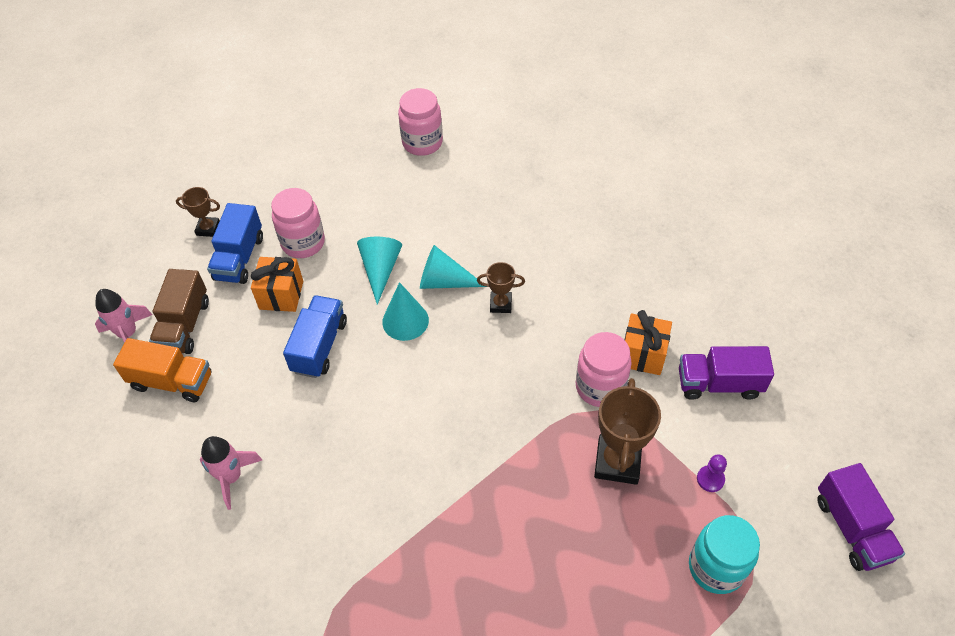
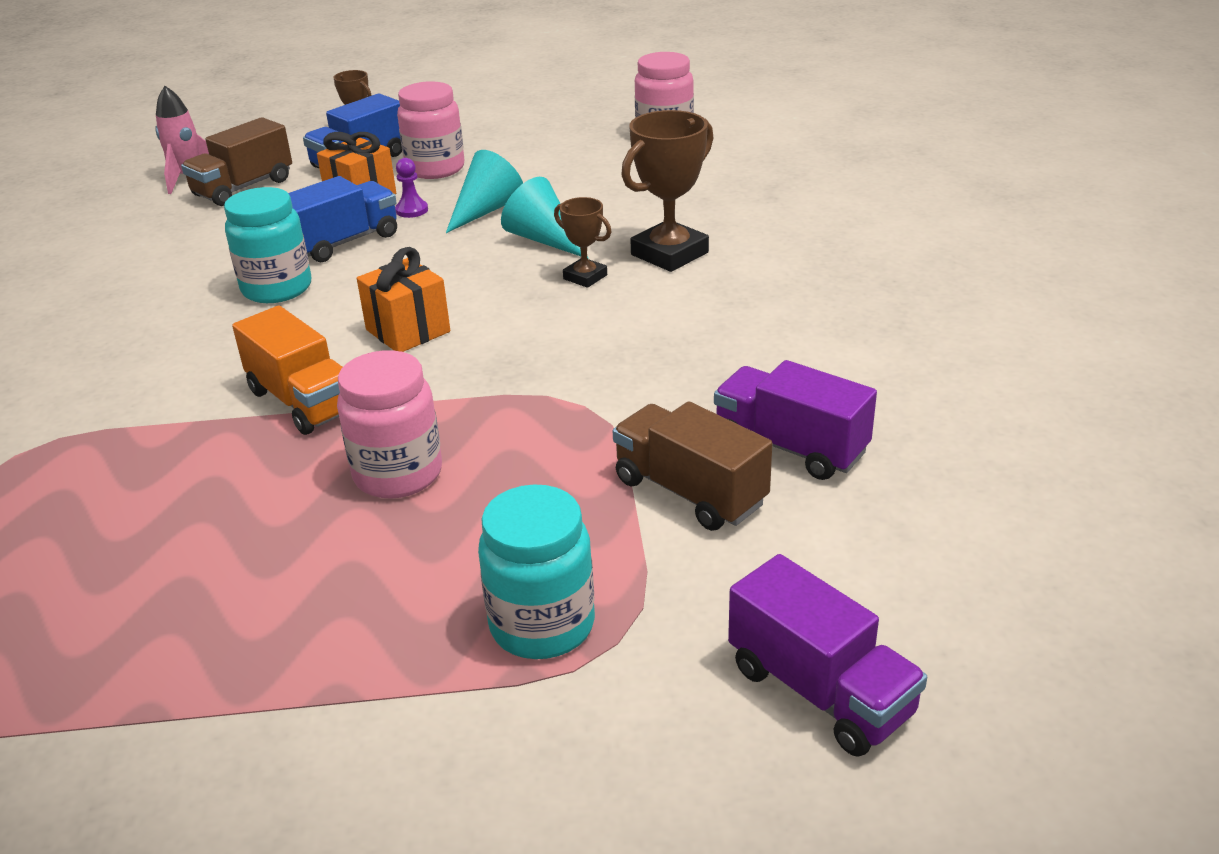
camera: 35 degrees right, 20 degrees down
(172, 381) = (176, 219): orange truck -> orange truck (303, 401)
(231, 477) = (124, 301): pink rocket -> none
(323, 411) = (277, 288): none -> turquoise jar
(405, 321) = (458, 254): turquoise cone -> none
(600, 387) = (614, 387): pink jar -> pink jar (398, 474)
(617, 462) = (545, 461): brown trophy -> brown trophy (669, 254)
(643, 354) = (712, 380): orange gift -> orange gift (408, 331)
(702, 442) = (690, 492): none -> brown truck
(710, 479) = (653, 533): purple pawn -> purple pawn (412, 210)
(852, 528) = (820, 691): purple truck -> purple truck turned 60 degrees counterclockwise

